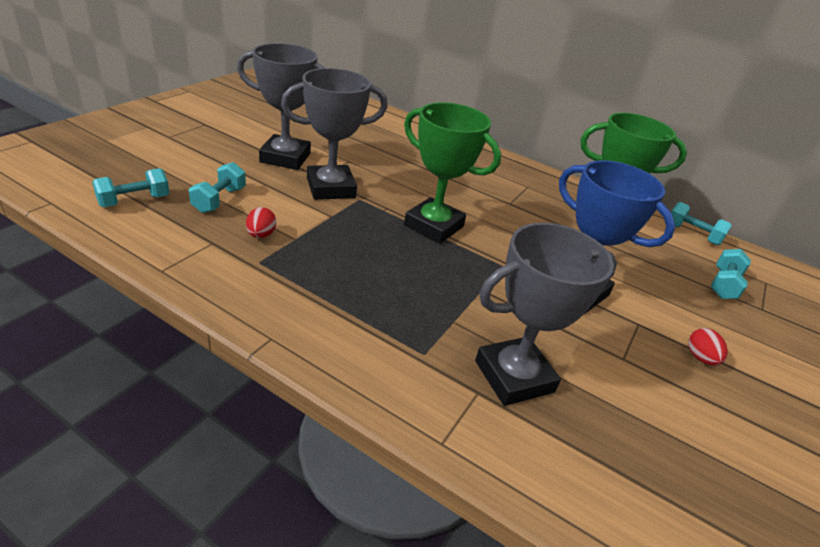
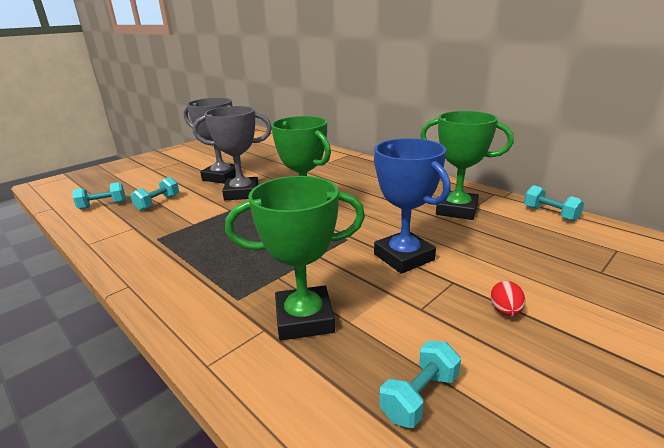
camera: 20 degrees right, 10 degrees down
(261, 235) = (170, 222): red egg -> none
(514, 376) = (304, 319): grey trophy -> green trophy
(723, 285) = (564, 252): turquoise dumbbell -> turquoise dumbbell (419, 396)

